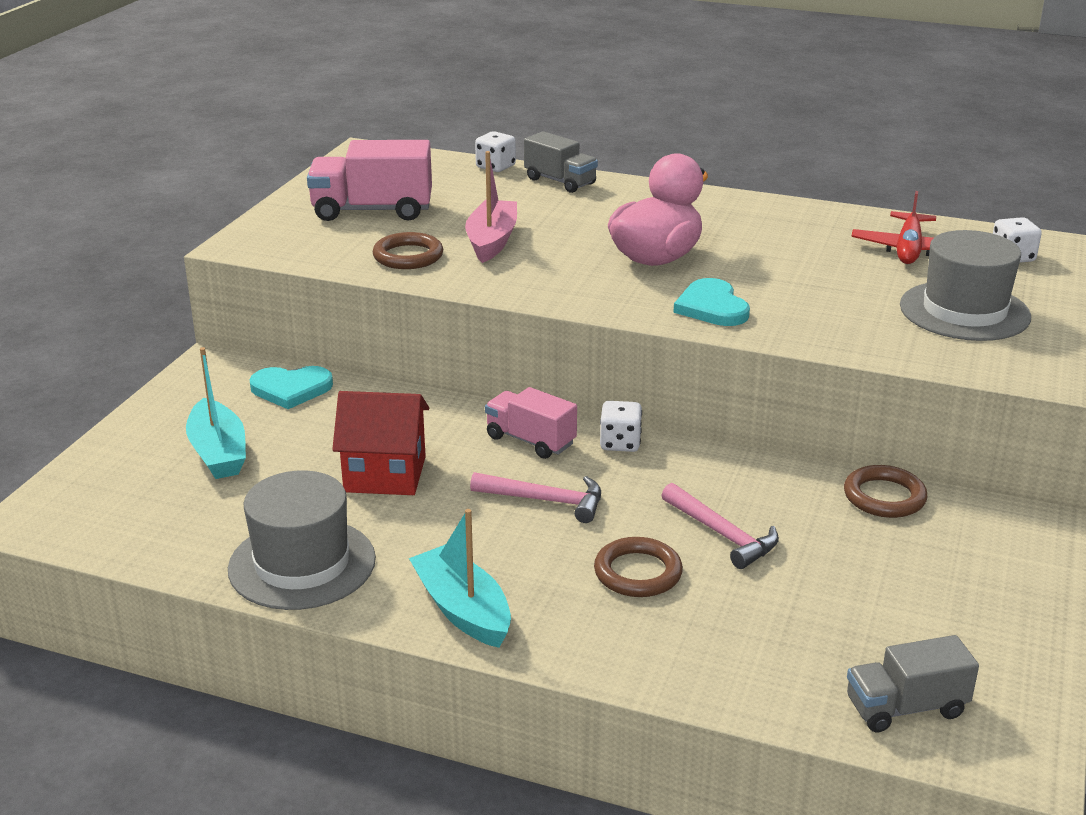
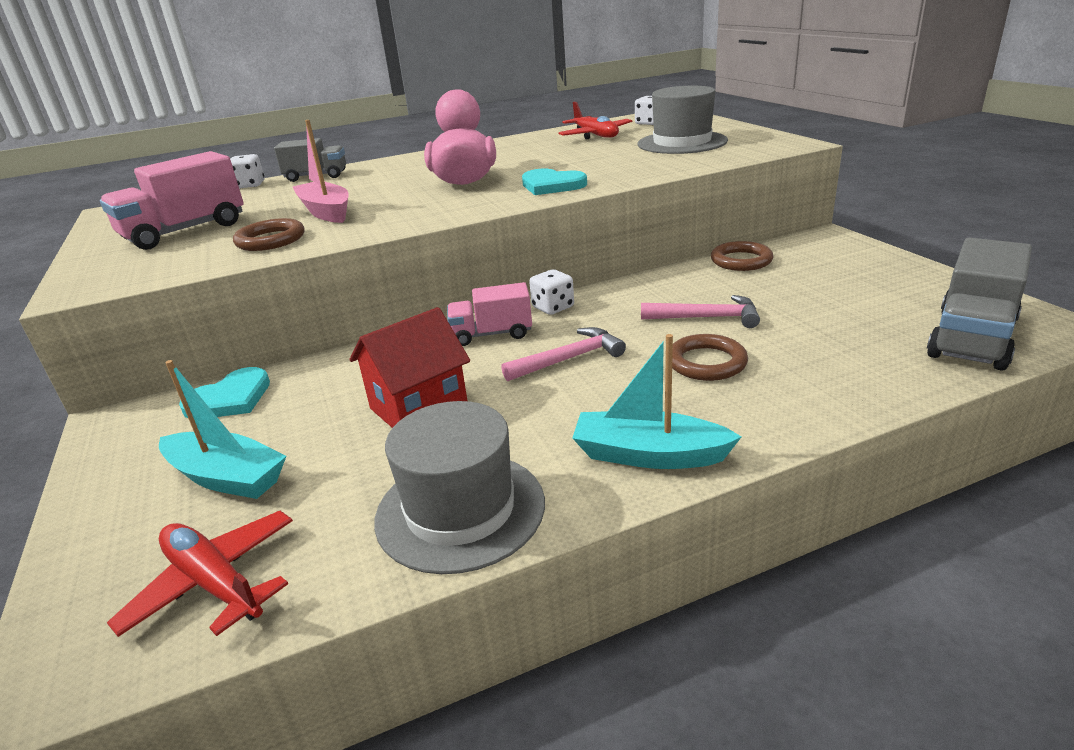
camera: 40 degrees left, 0 degrees up
(137, 518) = (214, 583): none -> red plane
(905, 708) = (971, 339): grey truck -> grey truck, size x1.55

